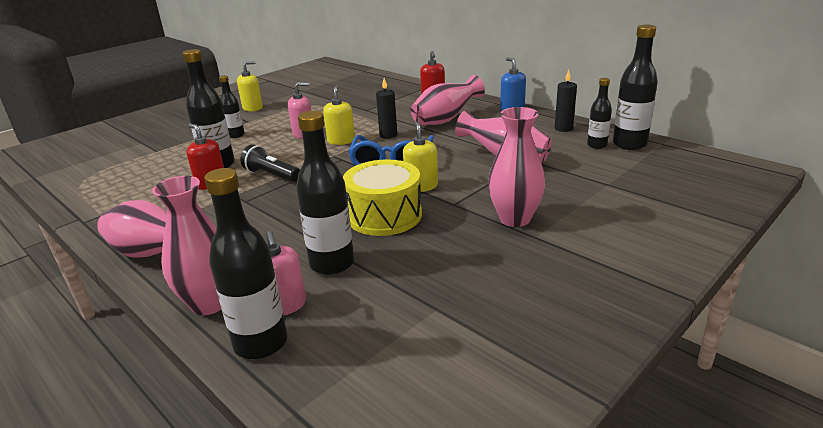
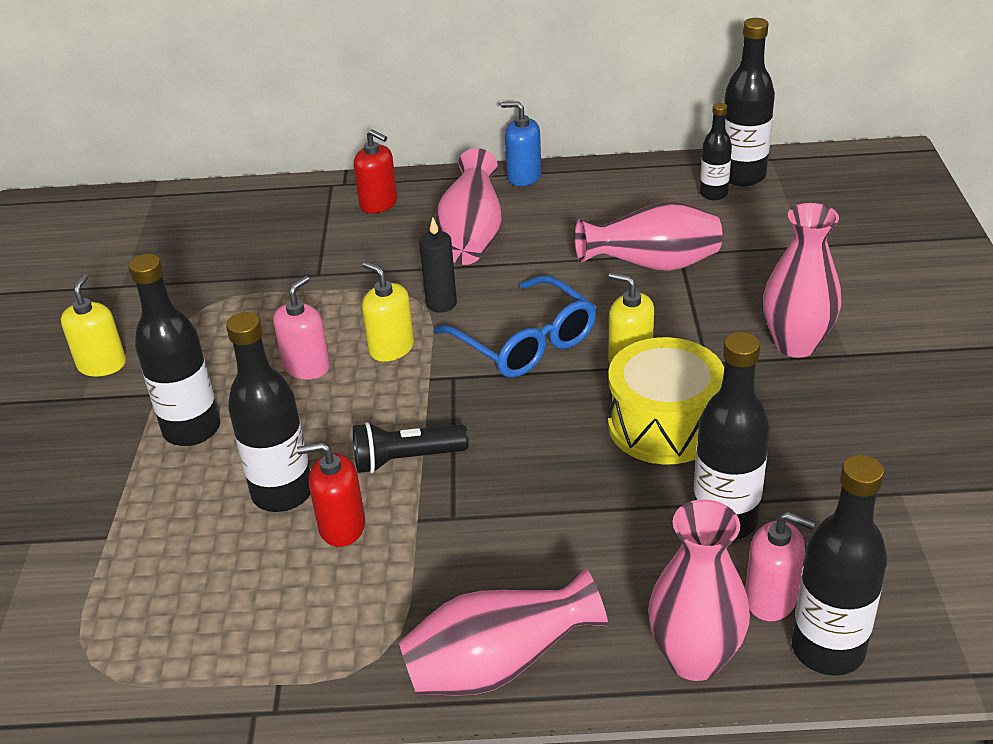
camera: 45 degrees left, 10 degrees up
(236, 135) = (192, 429): black bottle -> black bottle, size x1.69
(563, 128) = (639, 184): black candle -> none

